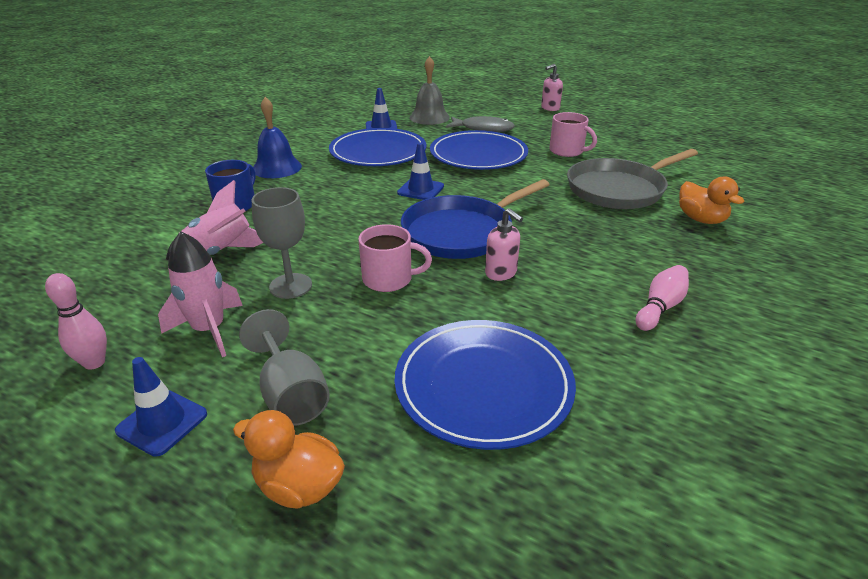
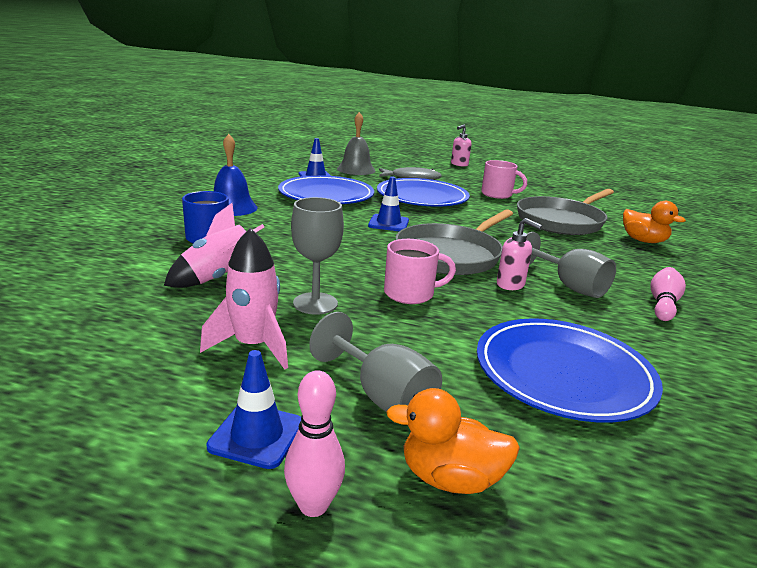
camera: 15 degrees left, 10 degrees down
(94, 363) = (136, 385): pink bowling pin -> pink bowling pin (313, 505)
(462, 232) = (451, 255): blue pan -> grey pan
(565, 278) = (569, 286): none -> grey goblet

